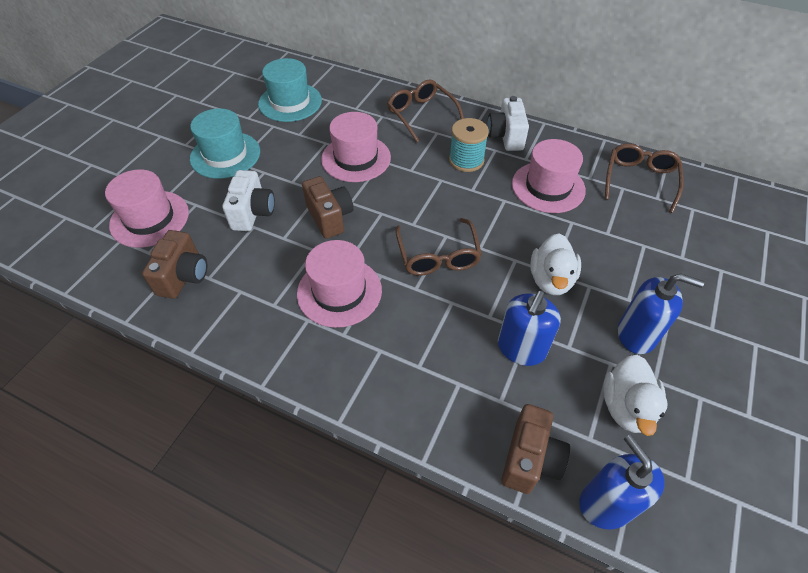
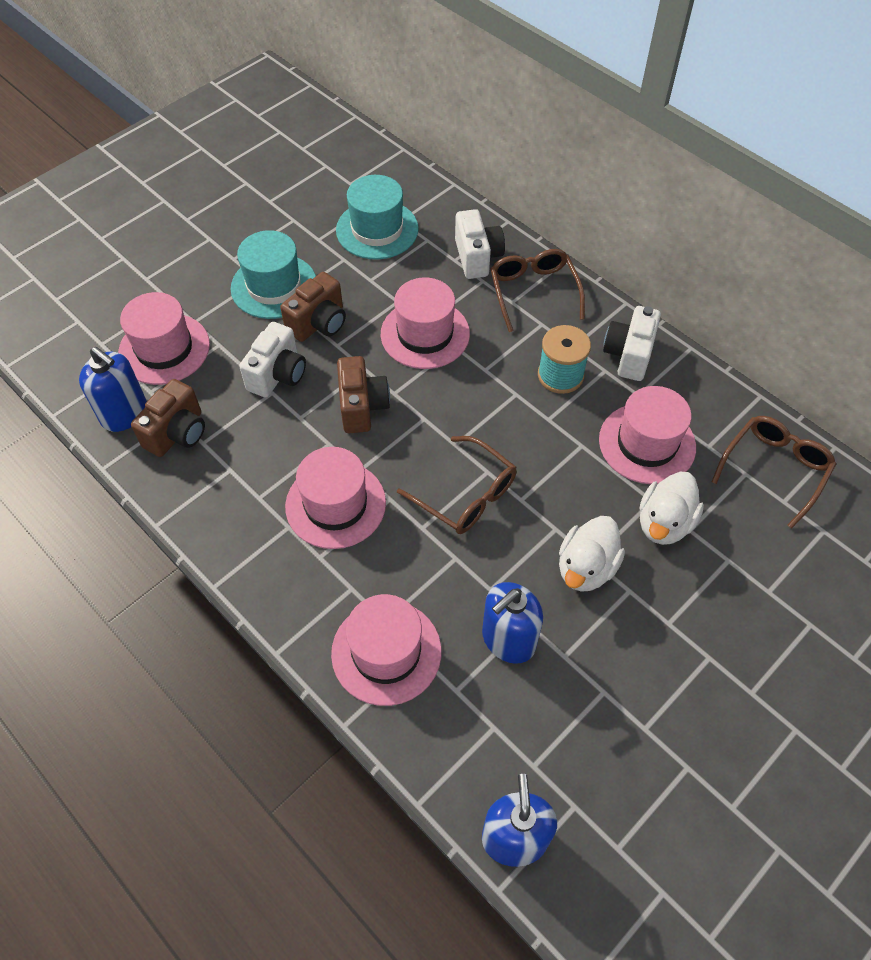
camera: 20 degrees right, 5 degrees up
(371, 103) = (477, 257): none -> white camera
(431, 390) = (386, 652): none -> pink hat
(438, 256) = (466, 495): brown glasses -> brown glasses turned 60 degrees counterclockwise
(530, 459) = (457, 763): brown camera -> brown camera (319, 323)
(626, 407) = (593, 747): white duck -> white duck (664, 523)
(636, 334) = (653, 669): blue soap dispenser -> blue soap dispenser (124, 413)

